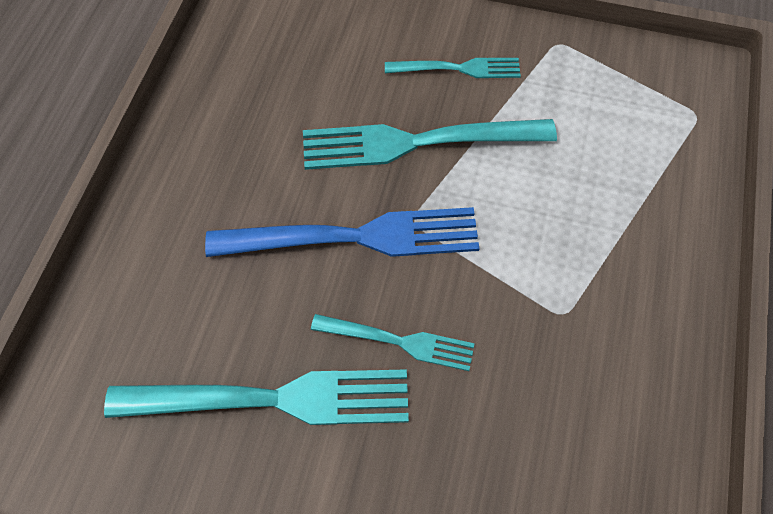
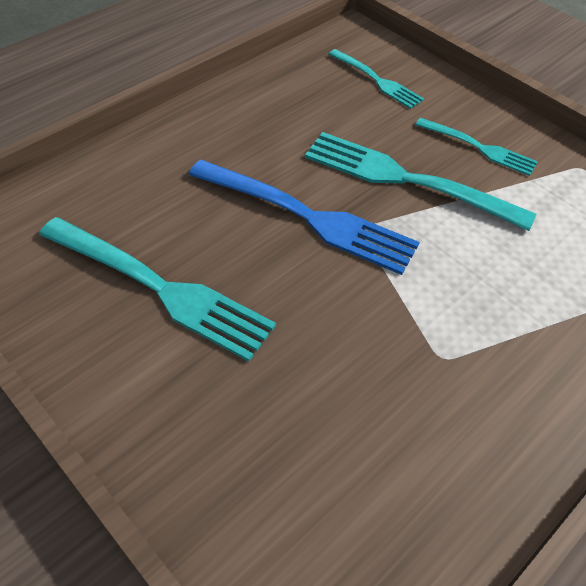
camera: 30 degrees right, 10 degrees down
(399, 341) = (286, 302): turquoise fork -> turquoise fork (377, 80)

